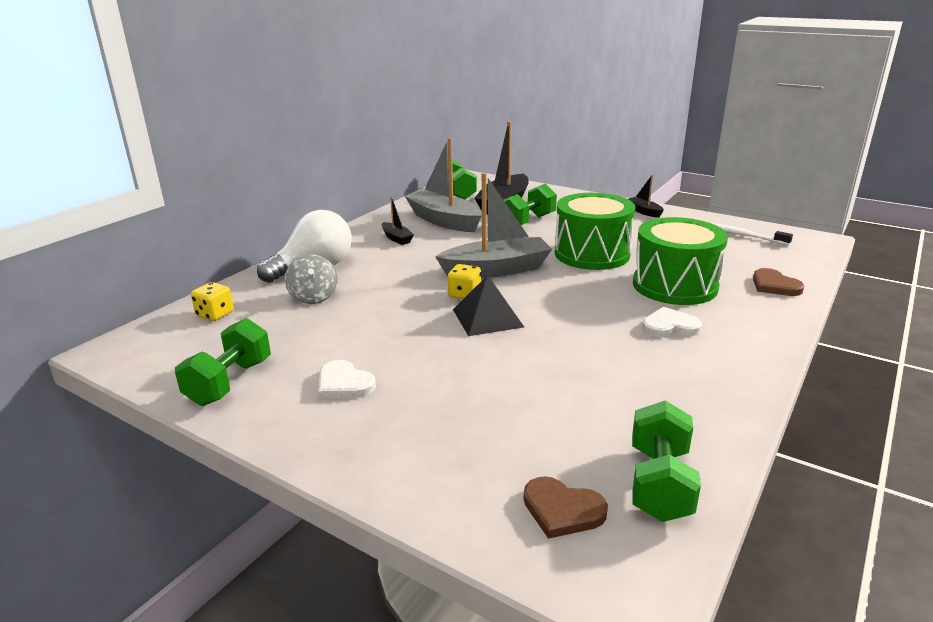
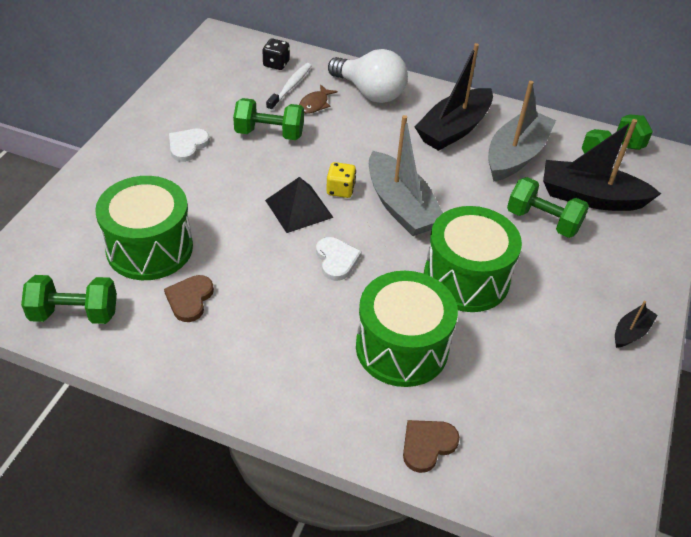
camera: 75 degrees right, 20 degrees up
(215, 314) = (276, 64): yellow dice -> black dice
(230, 382) = (185, 95): green dumbbell -> green dumbbell (269, 133)
(313, 297) = (315, 104): grey spinning top -> brown fish
(396, 238) = (454, 129): black boat -> black boat, size x2.12
(537, 418) = (149, 248): none -> green drum
(562, 510) = (51, 264): brown heart -> brown heart (189, 299)
(670, 326) = (305, 336): white heart -> white heart (336, 260)
(742, 235) = (587, 436): white toothbrush -> white toothbrush (290, 87)

